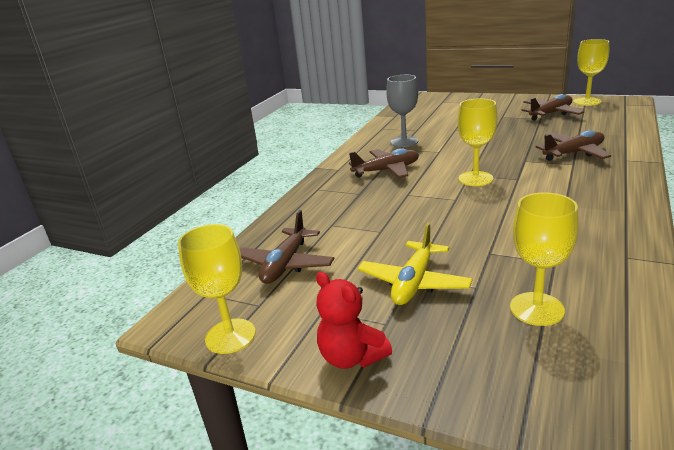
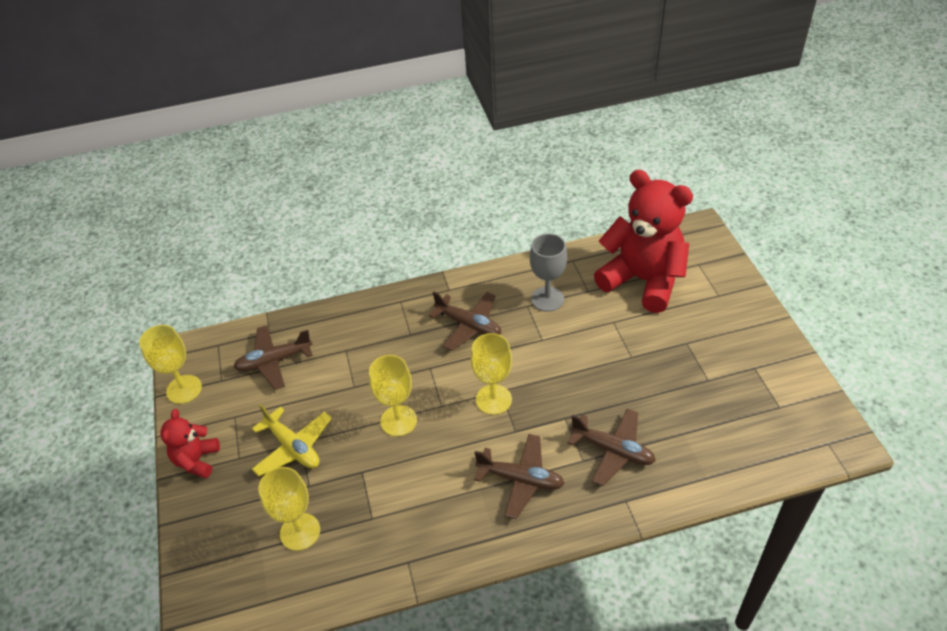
camera: 50 degrees right, 20 degrees up
(414, 282) = (293, 447): yellow plane -> yellow plane turned 120 degrees counterclockwise
(432, 115) = (642, 280): none -> red teddy bear
(550, 114) = (730, 383): brown plane -> brown plane (521, 479)
(587, 101) = (807, 401): yellow goblet -> yellow goblet (398, 421)

